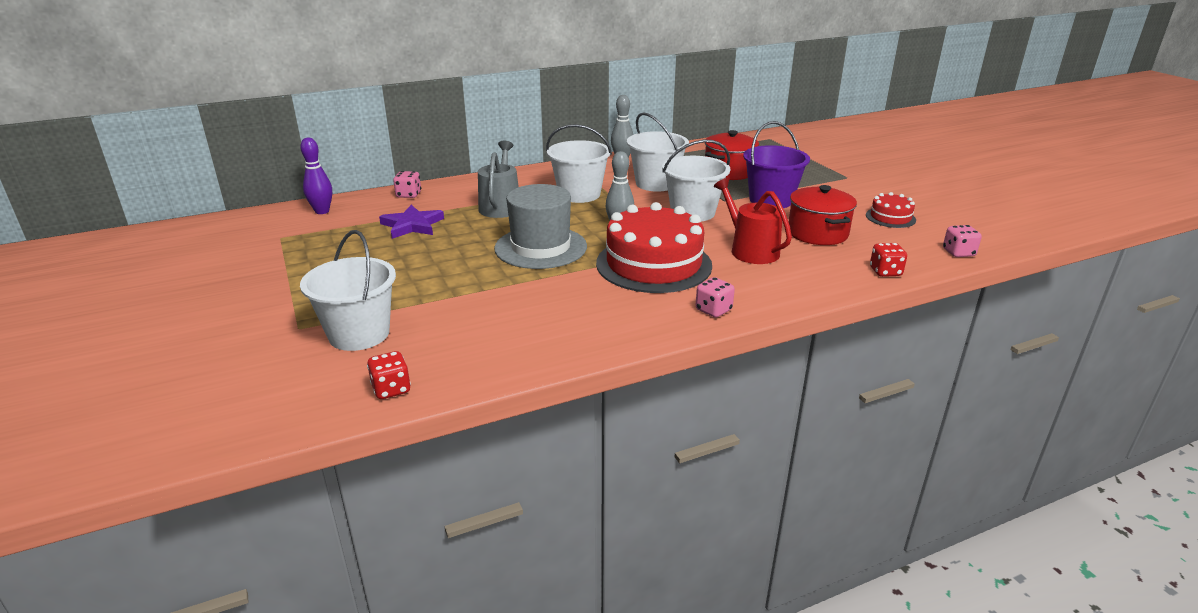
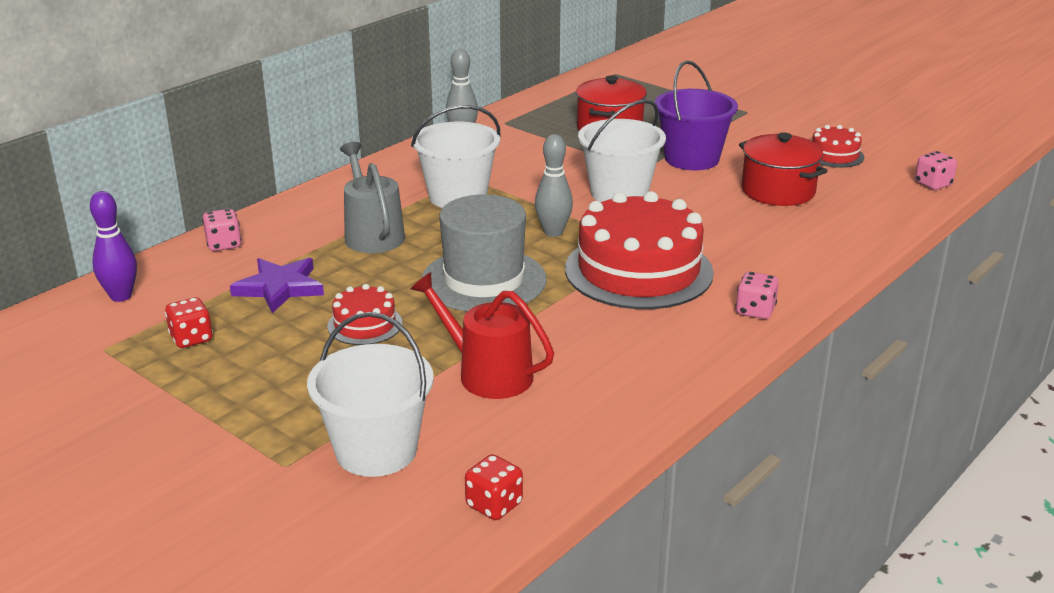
camera: 25 degrees left, 0 degrees up
(437, 257) = (365, 324): none -> red cake
(656, 183) = (538, 162): white bucket -> none
(750, 250) = (727, 228): red watering can -> red watering can (488, 374)
(885, 272) = (884, 223): red dice -> red dice (191, 338)

